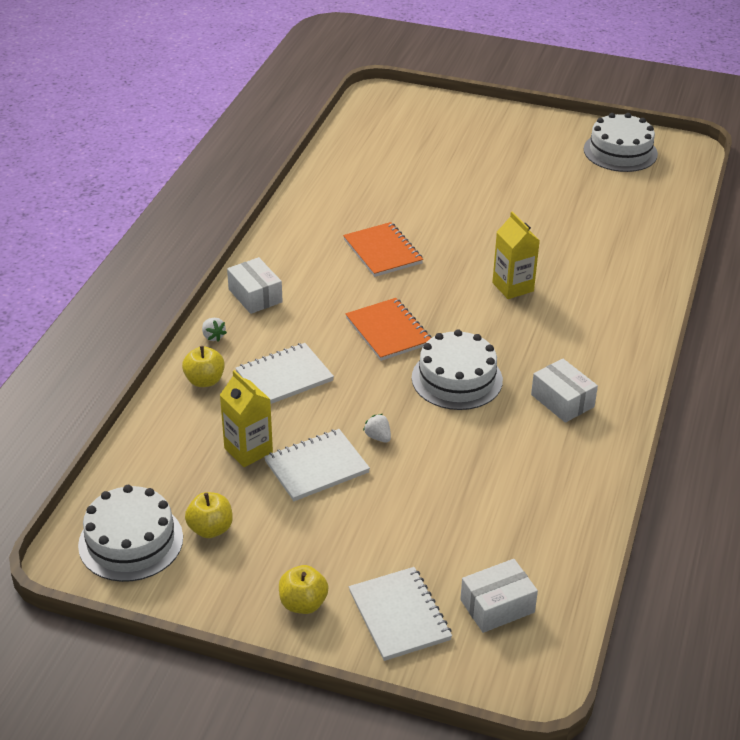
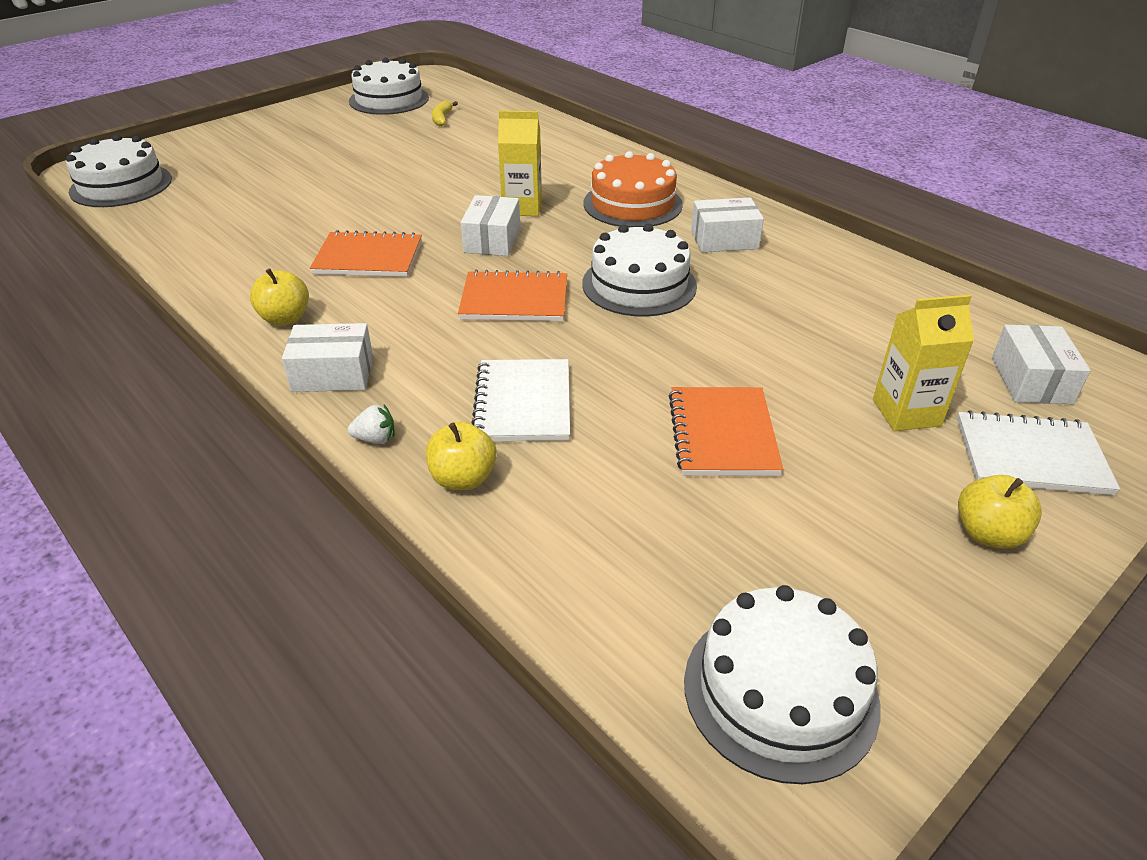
camera: 60 degrees left, 0 degrees up
(210, 529) = (795, 580): yellow apple -> yellow apple (285, 318)
(248, 450) = (647, 484): yellow carton -> yellow carton (906, 413)
(316, 467) = (722, 434): white notebook -> orange notebook
(374, 116) = (121, 185): none -> white cake
(378, 437) = (698, 368): white strawberry -> none
(453, 292) = (492, 240): none -> white box
(573, 337) = (632, 204): none -> orange cake
(616, 191) = (442, 118): none -> yellow banana

